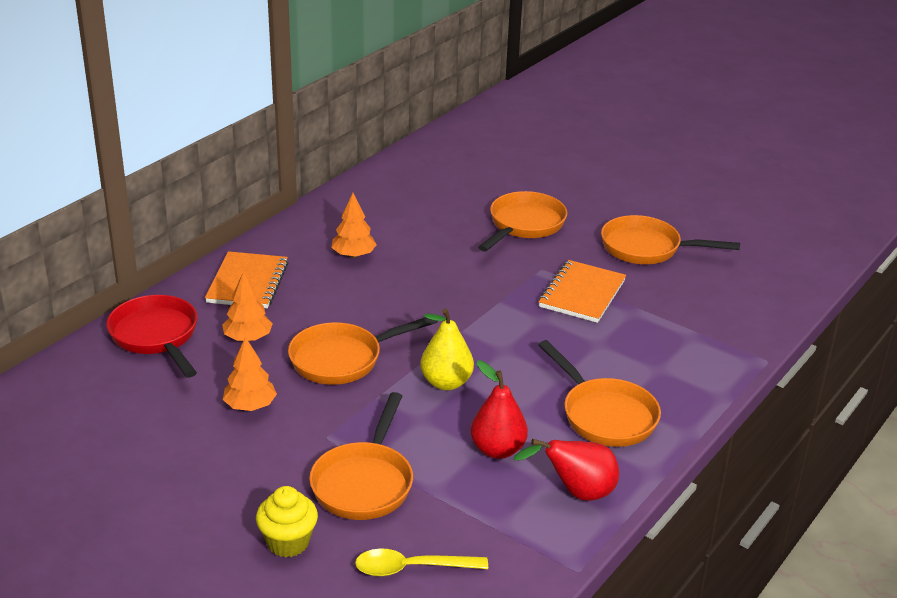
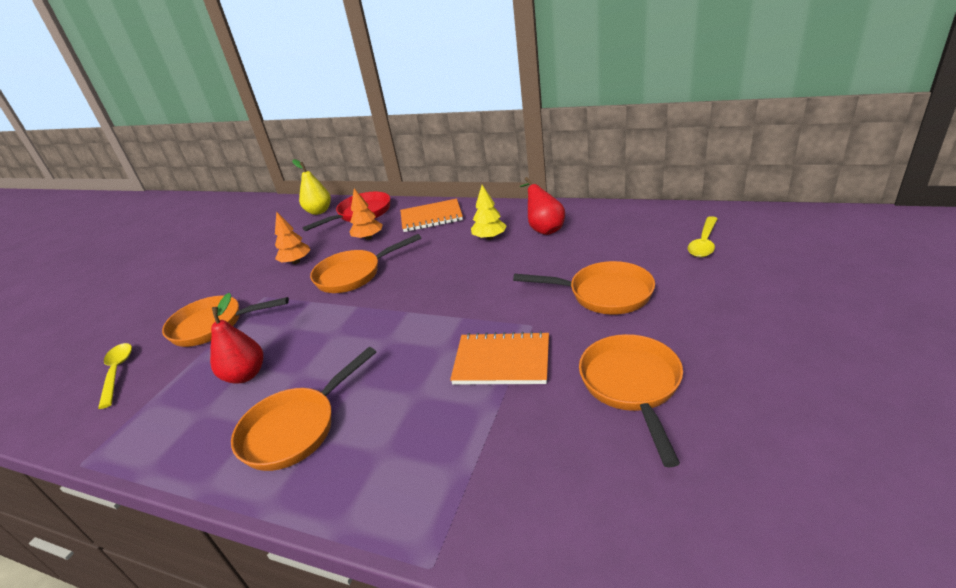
camera: 80 degrees right, 0 degrees up
(288, 542) = (160, 316): yellow cupcake -> none
(342, 359) = (353, 275): orange pan -> orange pan turned 75 degrees counterclockwise
(353, 255) = (489, 238): orange tree -> yellow tree
(446, 383) = (333, 325): yellow pear -> yellow pear (319, 211)
(487, 161) = (704, 243): none -> yellow spoon
(576, 493) = (181, 437): red pear -> red pear (544, 229)

